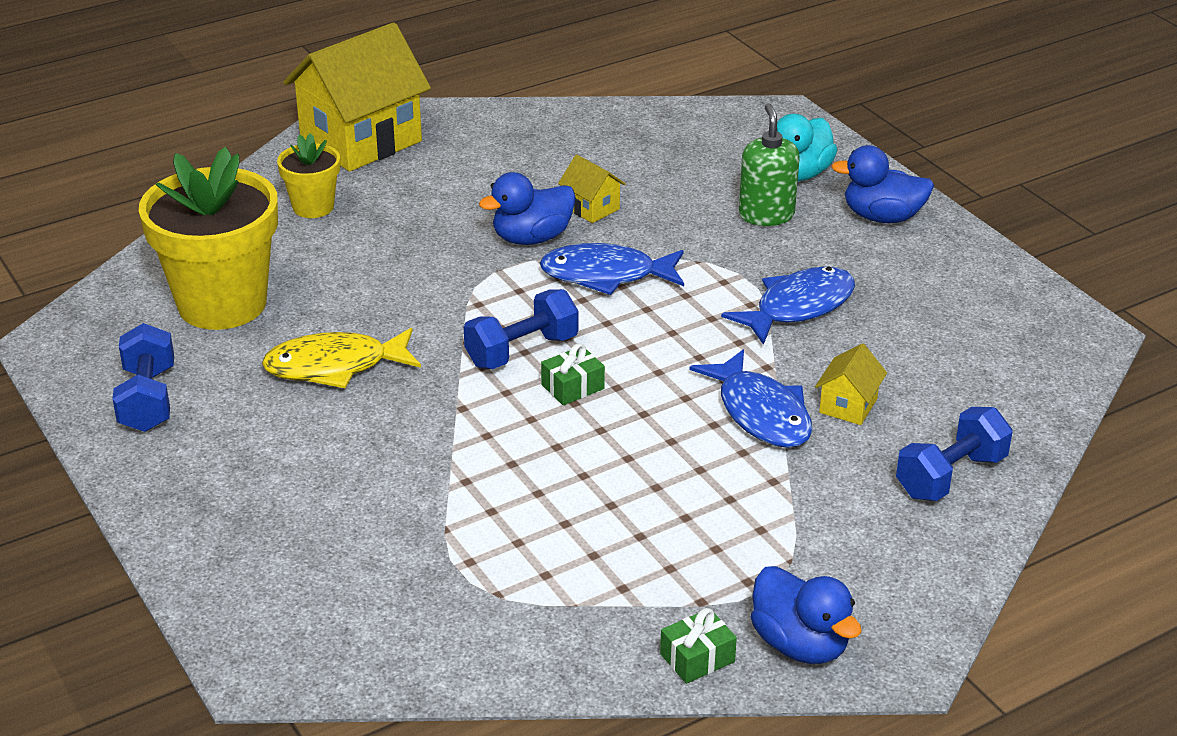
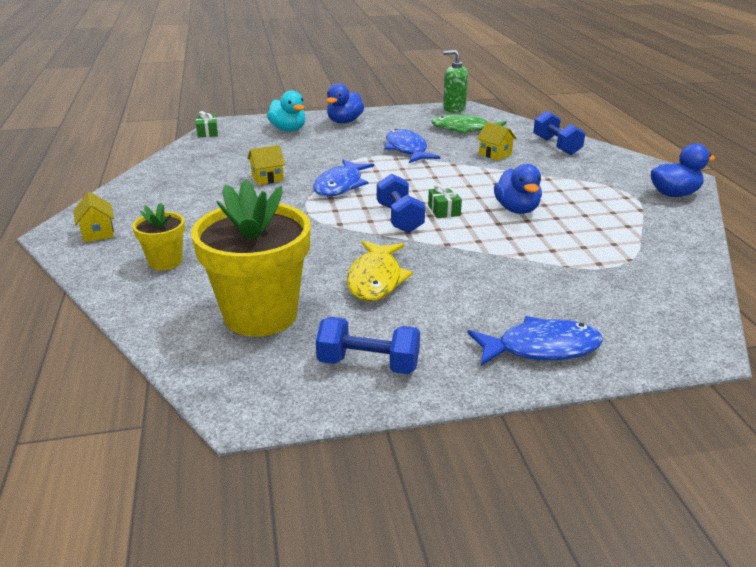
camera: 70 degrees left, 5 degrees down
(361, 140) = (98, 233): yellow house -> yellow house, size x0.44
(531, 238) = (282, 198): blue duck -> blue duck (516, 209)
(697, 658) = (684, 217): green gift -> green gift (207, 132)
(761, 413) = (492, 172): blue fish -> blue fish (541, 348)
(766, 215) = (318, 142): green soap dispenser -> green soap dispenser (454, 108)
(952, 352) = (464, 129): none -> green fish

